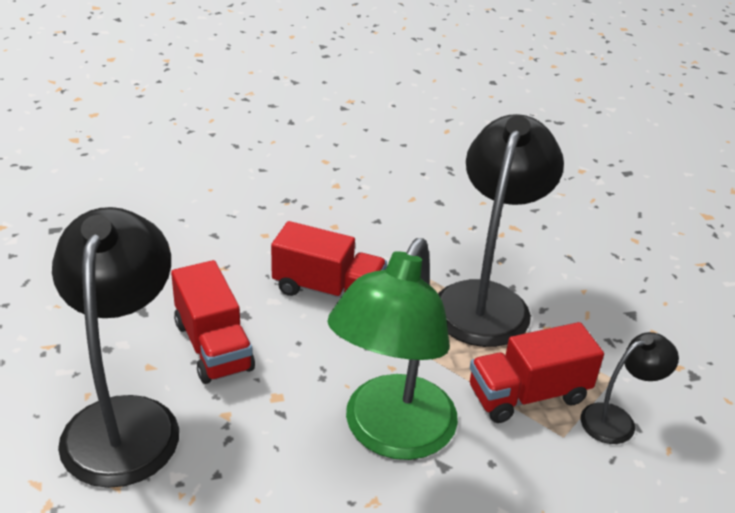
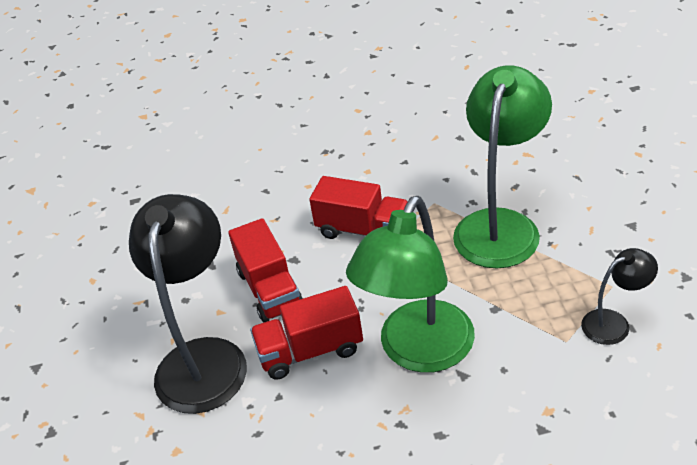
camera: 10 degrees right, 5 degrees up
(486, 300) = (500, 225): black lamp -> green lamp
(528, 395) = (536, 307): red truck -> red truck (310, 351)

